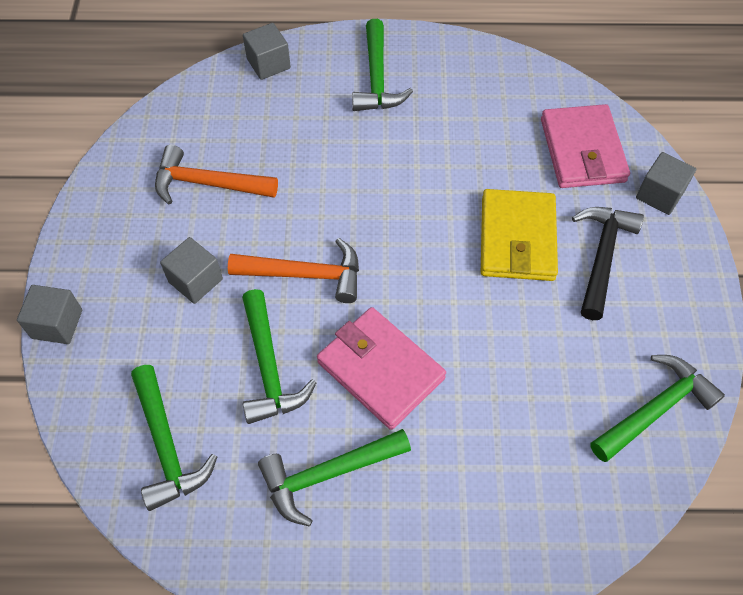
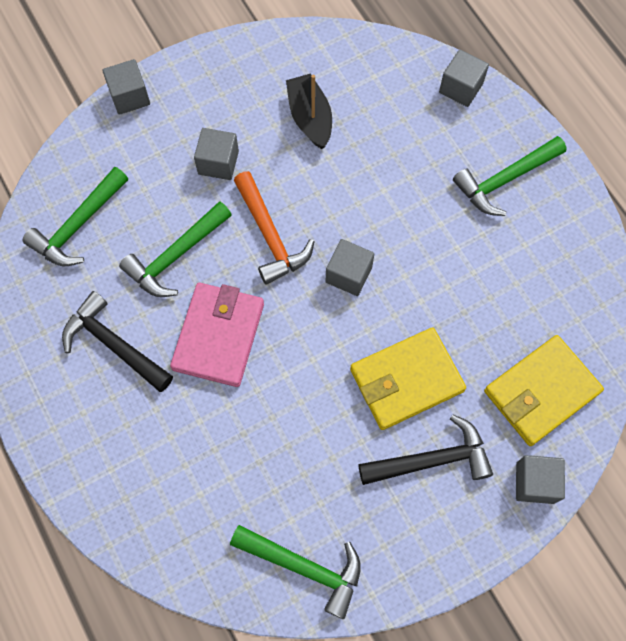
camera: 60 degrees right, 10 degrees up
(208, 183) = (310, 117): orange hammer -> black boat
(328, 474) = (114, 344): green hammer -> black hammer
(388, 231) = (348, 274): none -> grey cube
(582, 150) = (541, 392): pink wallet -> yellow wallet

